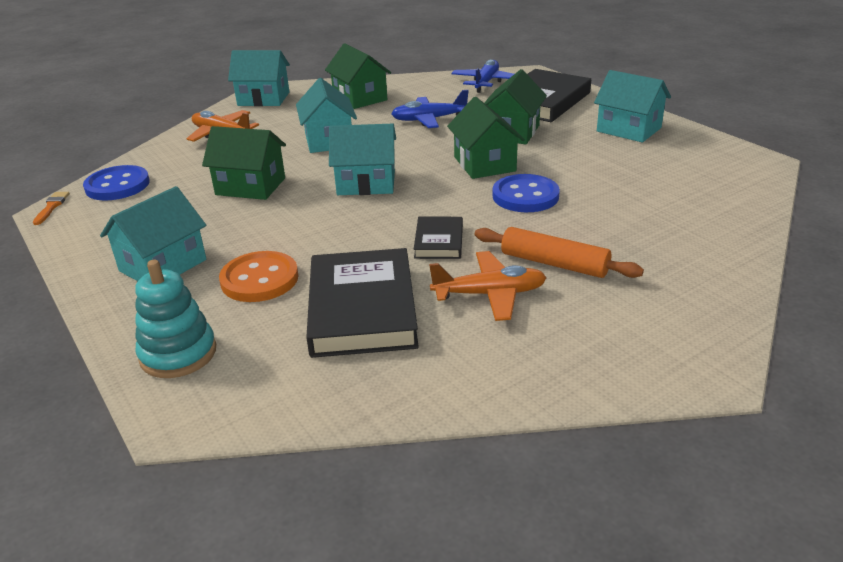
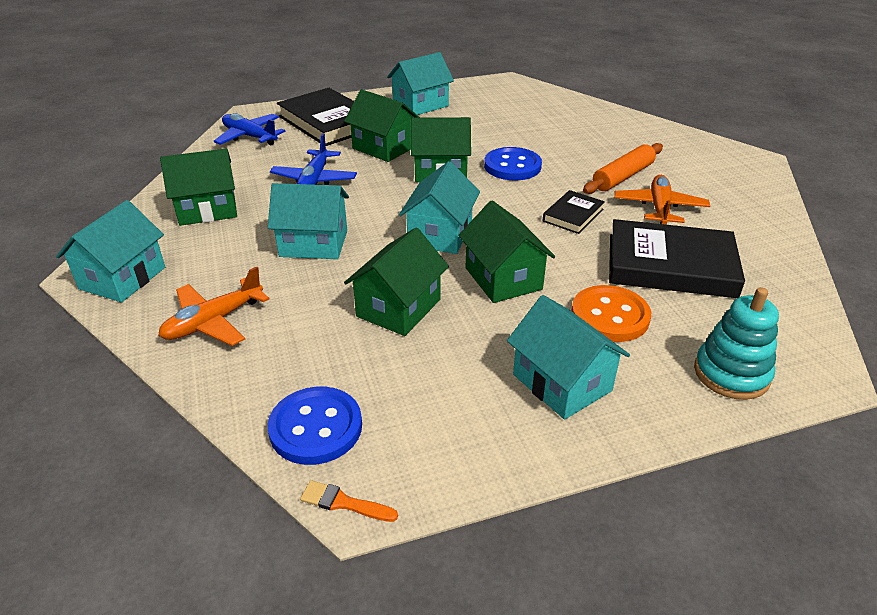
camera: 75 degrees left, 5 degrees up
(305, 221) = (503, 278): none -> green house
(439, 241) = (573, 215): black book -> black book turned 75 degrees counterclockwise

